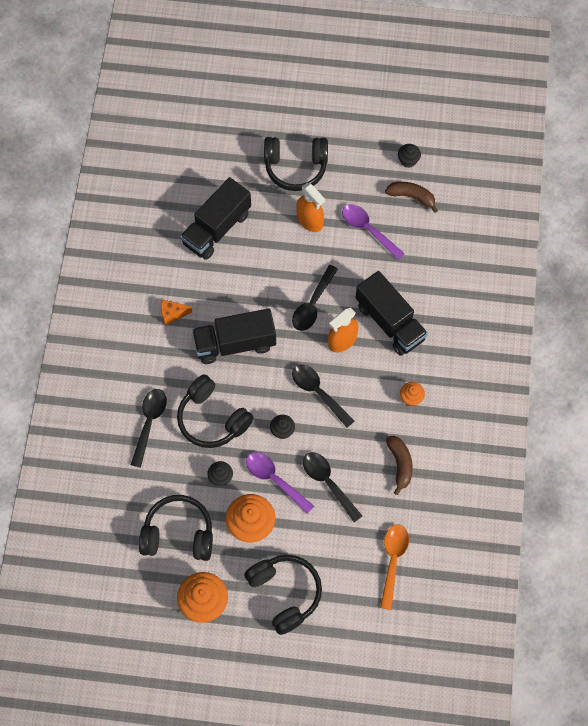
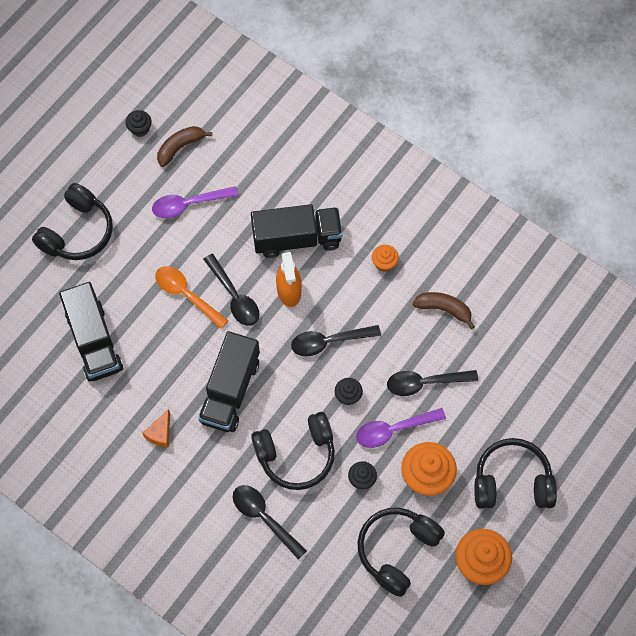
camera: 60 degrees left, 0 degrees up
(310, 220) = (144, 250): orange spray bottle -> none
(393, 561) = (533, 368): orange spoon -> orange spoon (186, 294)

